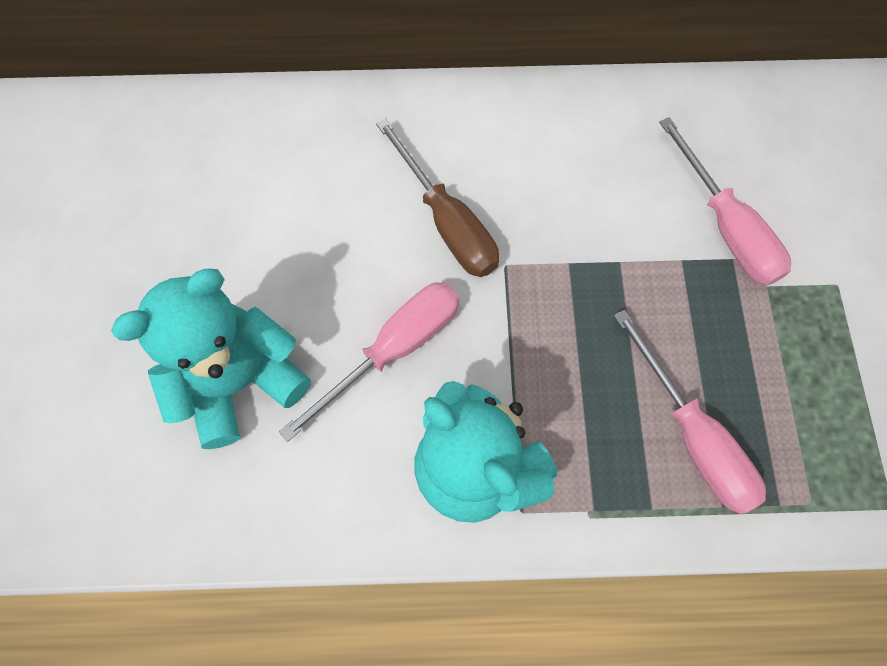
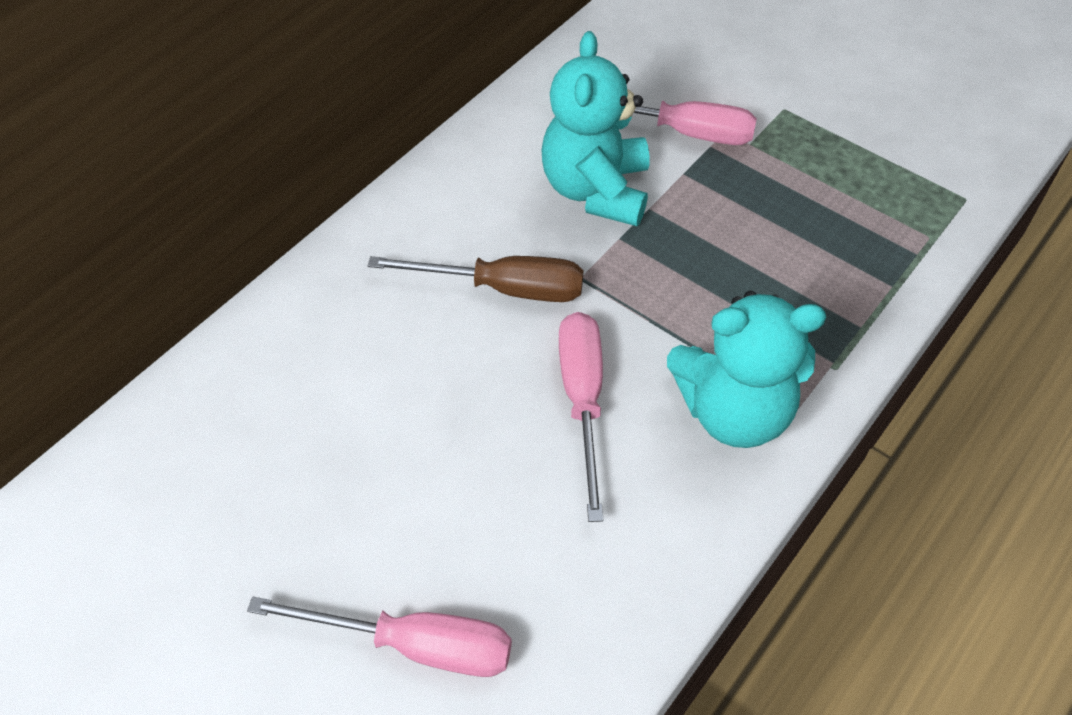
camera: 50 degrees left, 15 degrees down
(240, 381) = (503, 534): turquoise teddy bear -> turquoise teddy bear (596, 190)
(692, 435) = (825, 265): pink screwdriver -> pink screwdriver (414, 645)

